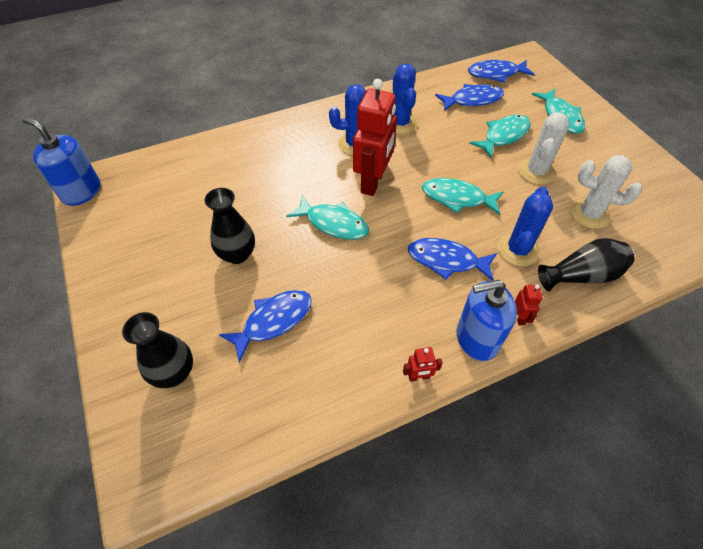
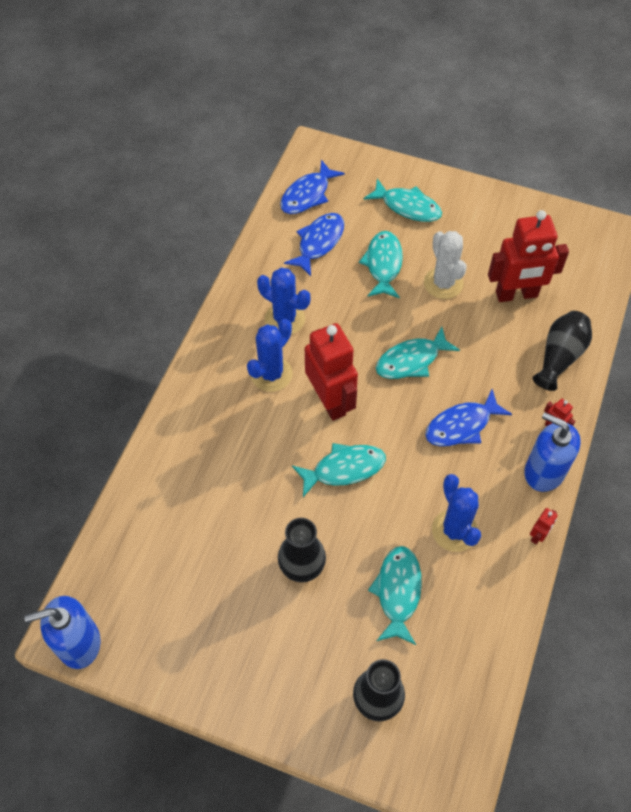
camera: 45 degrees left, 5 degrees up
(273, 321) = (398, 592): blue fish -> turquoise fish
(476, 339) = (544, 471): blue soap dispenser -> blue soap dispenser turned 90 degrees clockwise
(518, 250) = (500, 371): blue cactus -> blue cactus (454, 530)
(589, 214) = (516, 295): white cactus -> red robot

